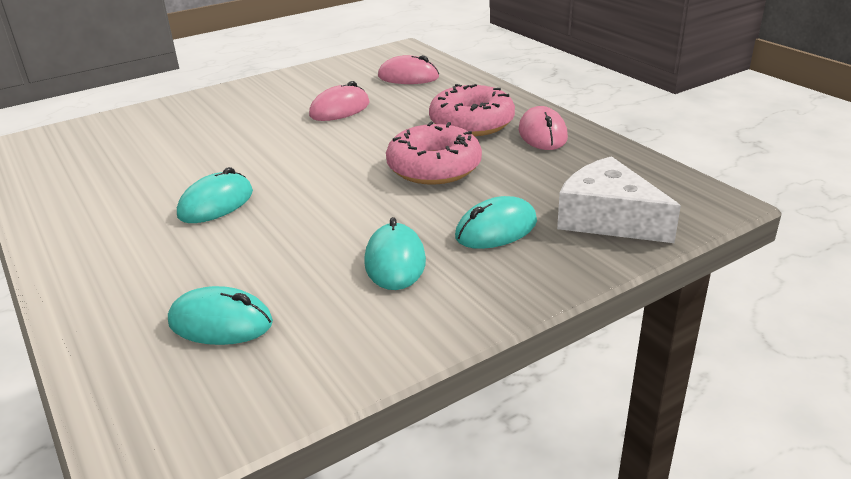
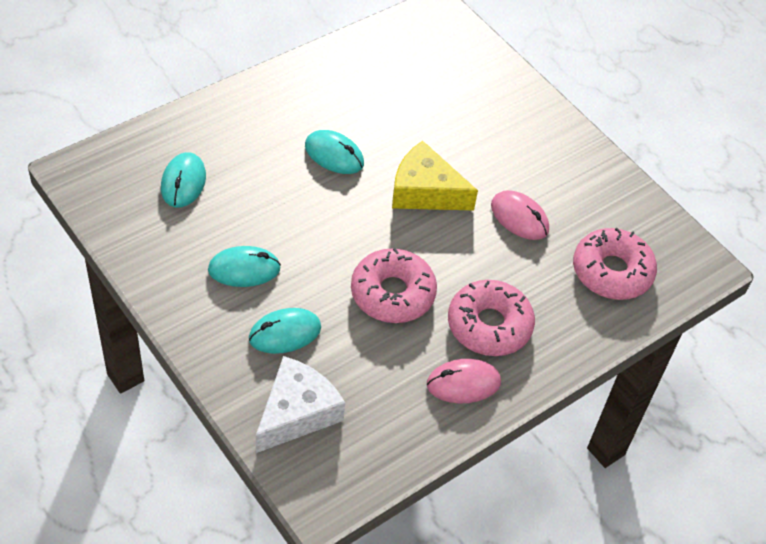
camera: 80 degrees right, 20 degrees up
(292, 151) = (425, 191): none -> yellow cheese
(408, 77) = (612, 272): pink mouse -> pink donut
(496, 229) = (285, 333): turquoise mouse -> turquoise mouse turned 75 degrees counterclockwise

